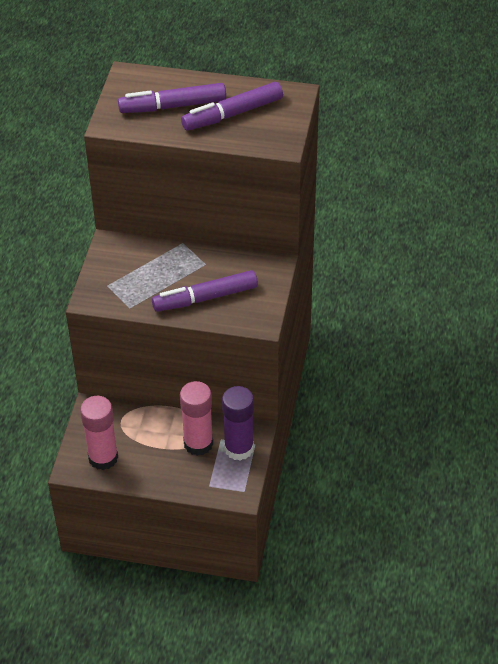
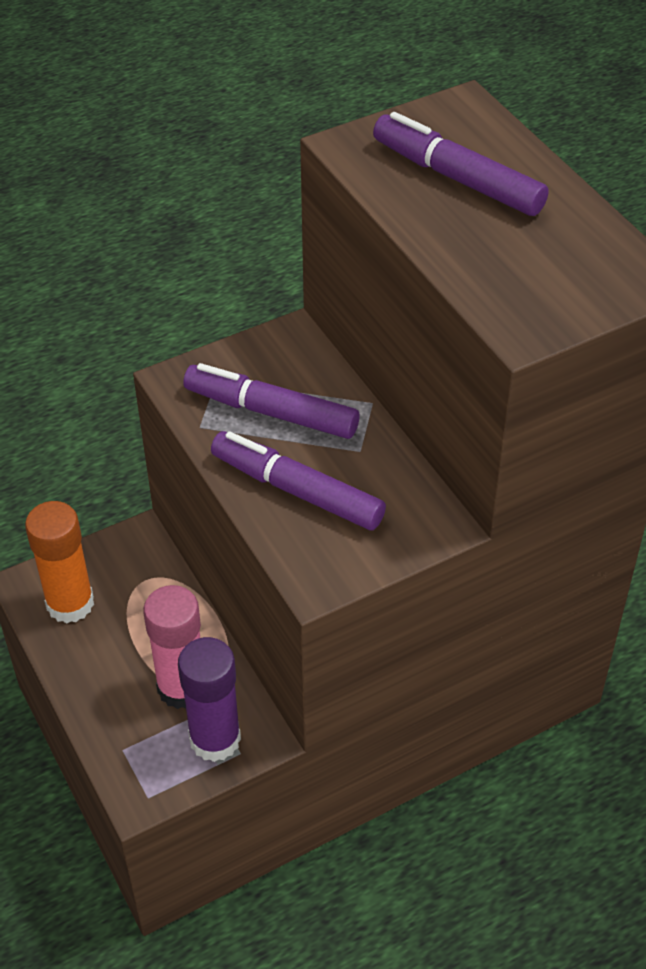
camera: 50 degrees right, 0 degrees up
(103, 458) = (70, 603): pink glue stick -> orange glue stick
(232, 114) = (518, 242): purple marker -> purple marker (271, 412)

